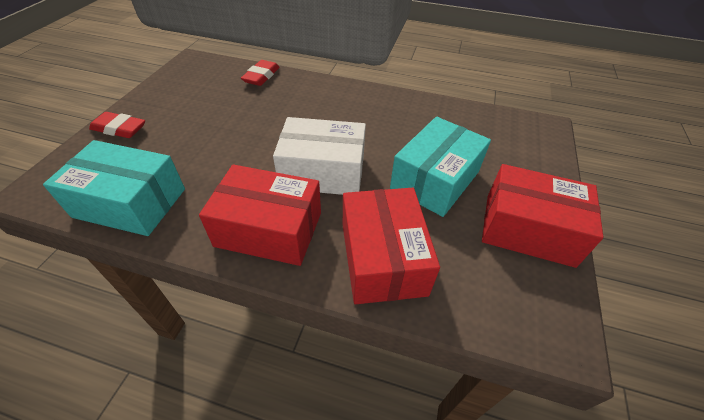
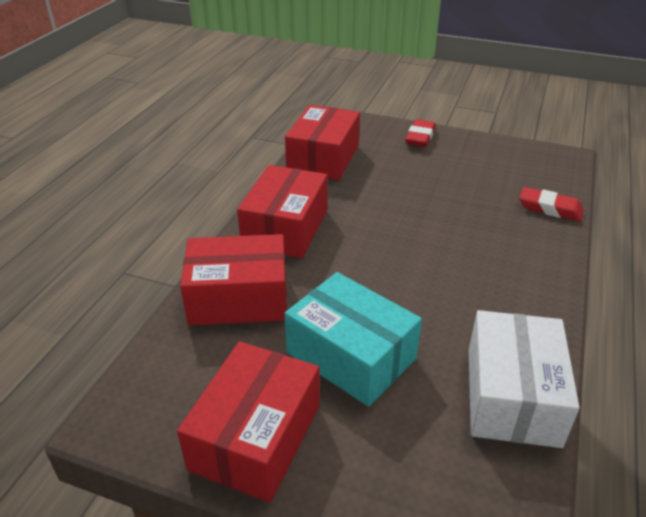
camera: 95 degrees right, 10 degrees down
(130, 203) = (323, 158): turquoise box -> red box
(323, 171) = (364, 260): white box -> white box (512, 396)

